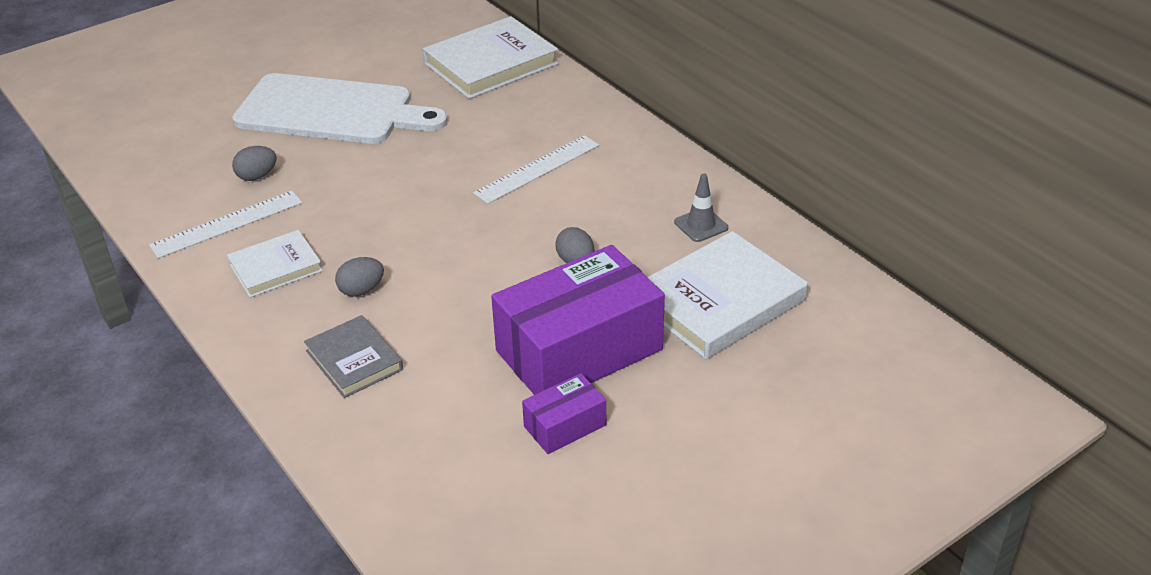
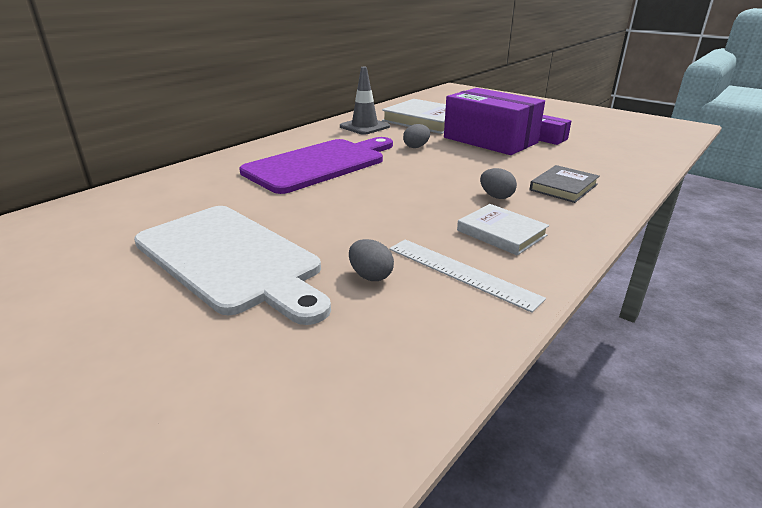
camera: 105 degrees left, 10 degrees down
(331, 111) = (230, 259): white cutting board -> white cutting board turned 135 degrees clockwise
(491, 64) = (148, 197): white book -> none
(537, 169) = (320, 164): white ruler -> purple cutting board
(701, 225) = (364, 127): grey traffic cone -> grey traffic cone, size x1.61

